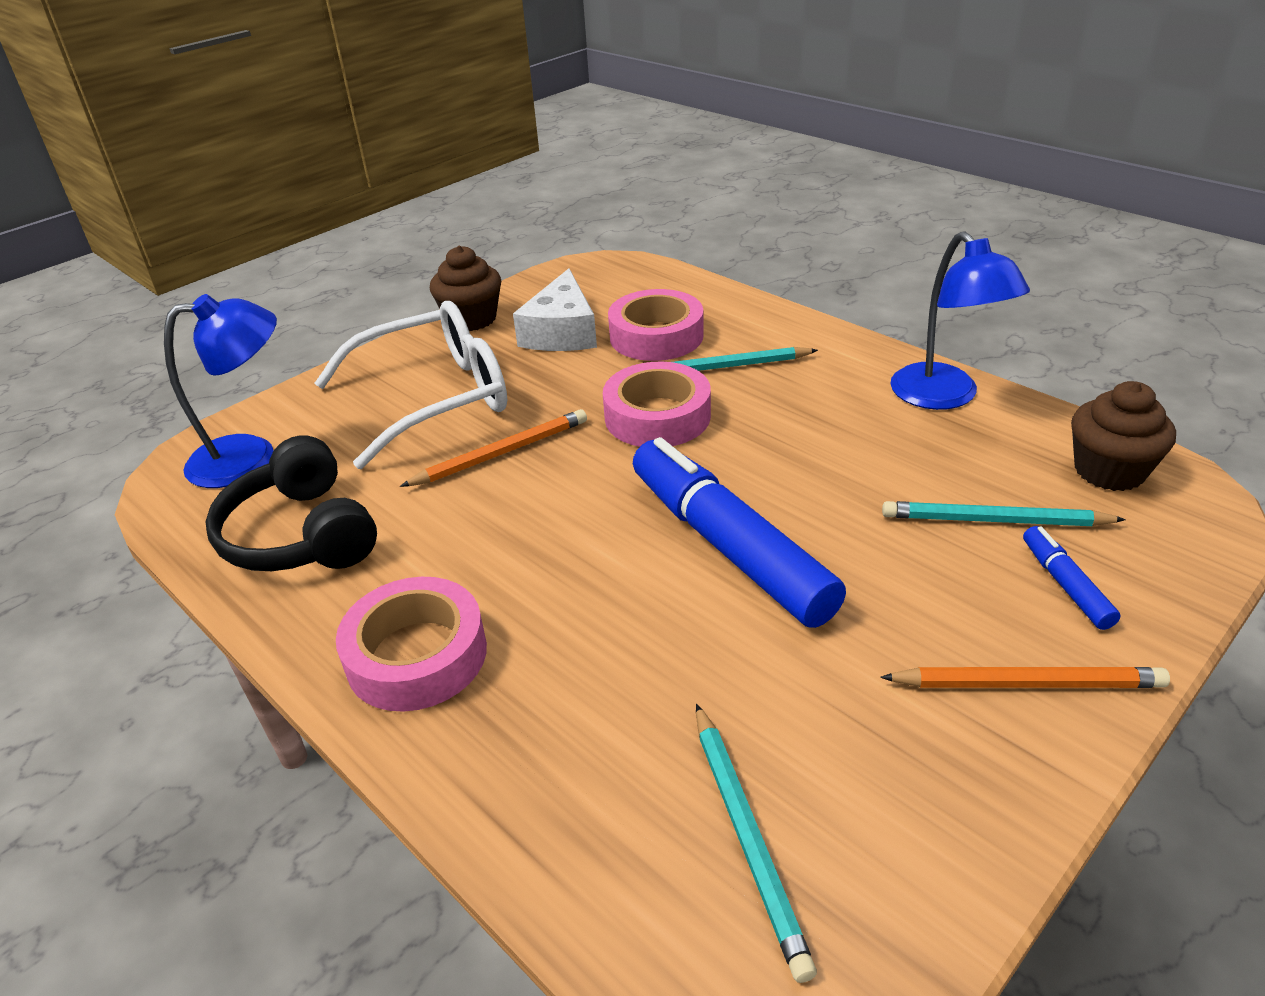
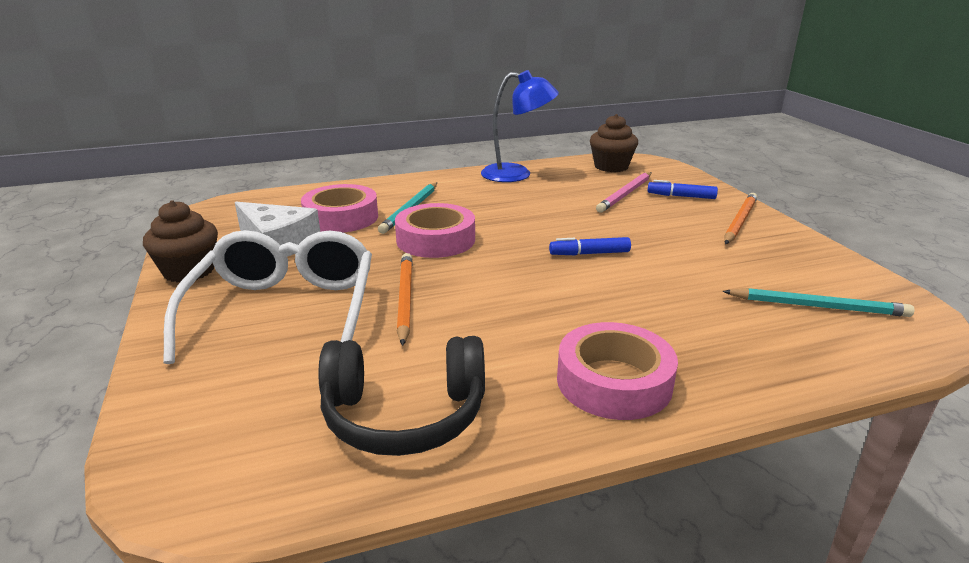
camera: 65 degrees left, 10 degrees down
(250, 457) = (231, 429): blue lamp -> none
(728, 546) = (589, 253): blue marker -> blue marker, size x0.44
(995, 520) = (625, 194): turquoise pencil -> pink pencil

